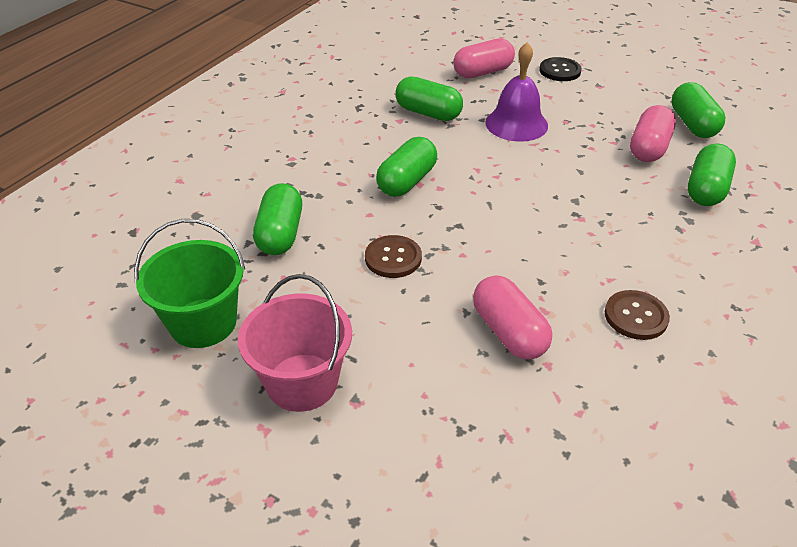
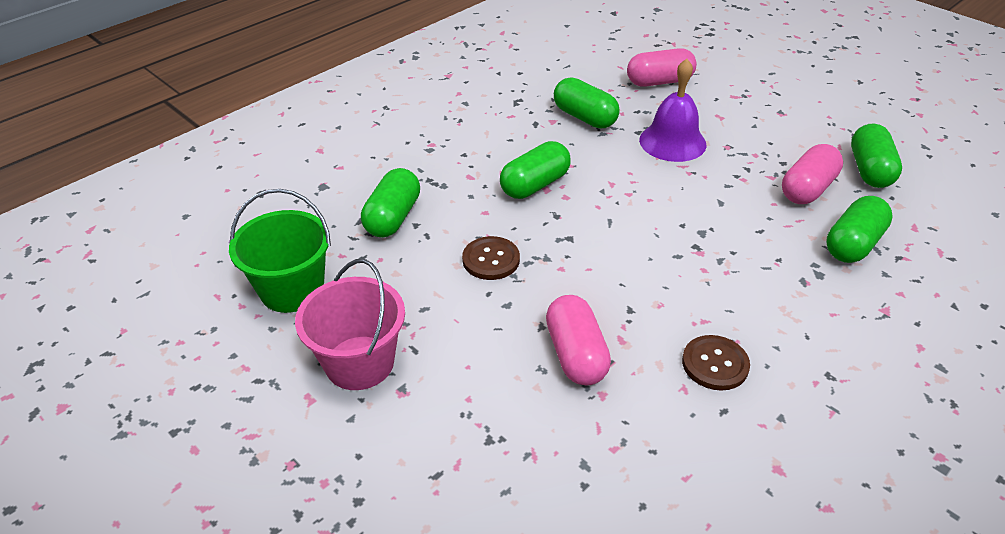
camera: 15 degrees right, 0 degrees up
(560, 71) = (744, 91): black button -> none

